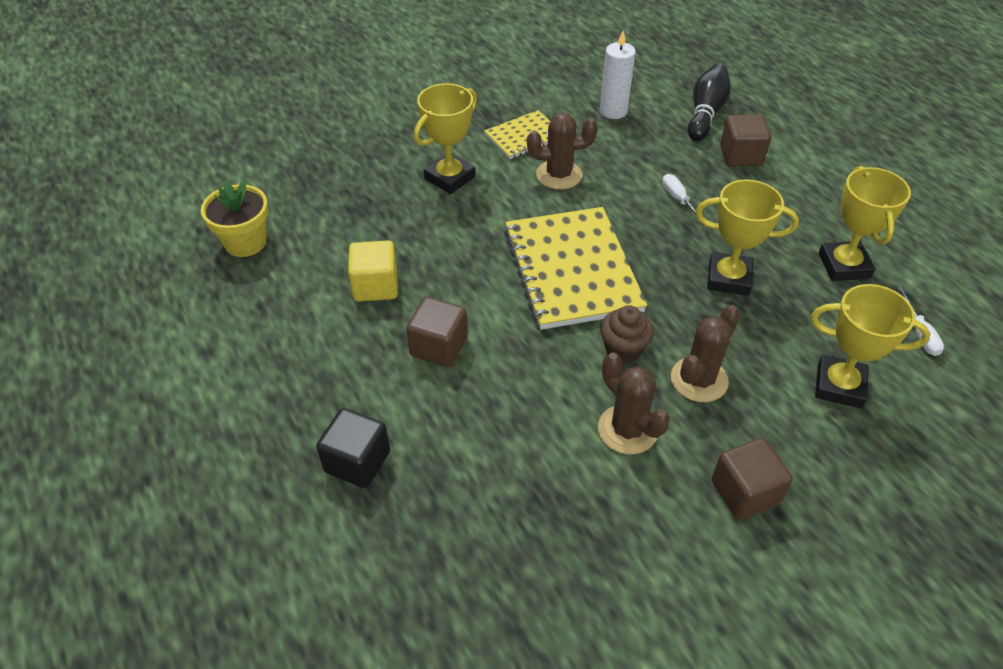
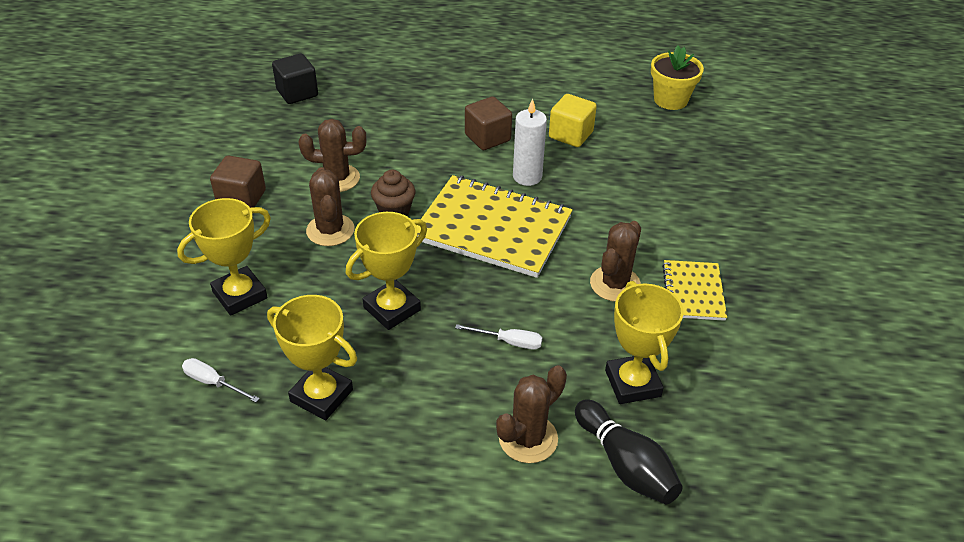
camera: 125 degrees right, 5 degrees down
(357, 462) = (438, 80): black cube -> black cube (297, 93)
(449, 178) = (666, 218): yellow trophy -> yellow trophy (632, 383)
(613, 111) = (689, 384): white candle -> white candle (527, 177)
(740, 156) = (528, 438): brown cube -> brown cactus

